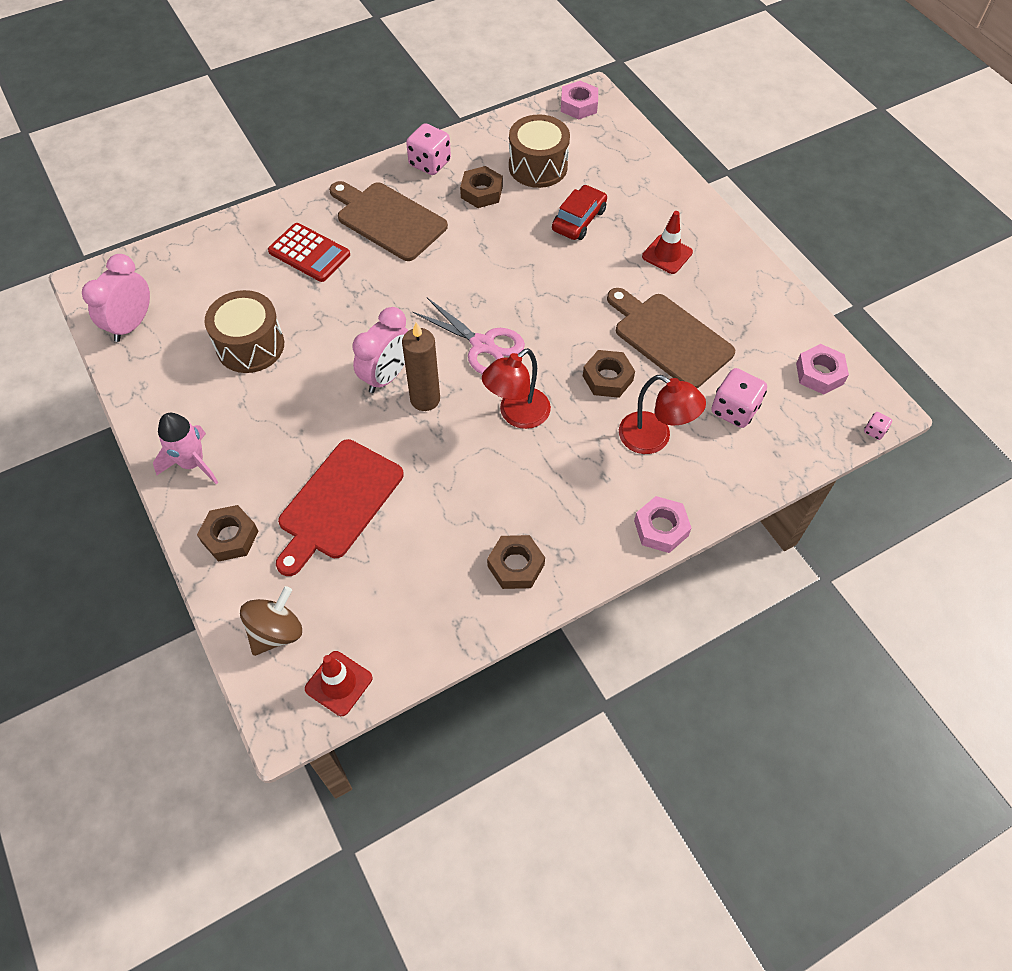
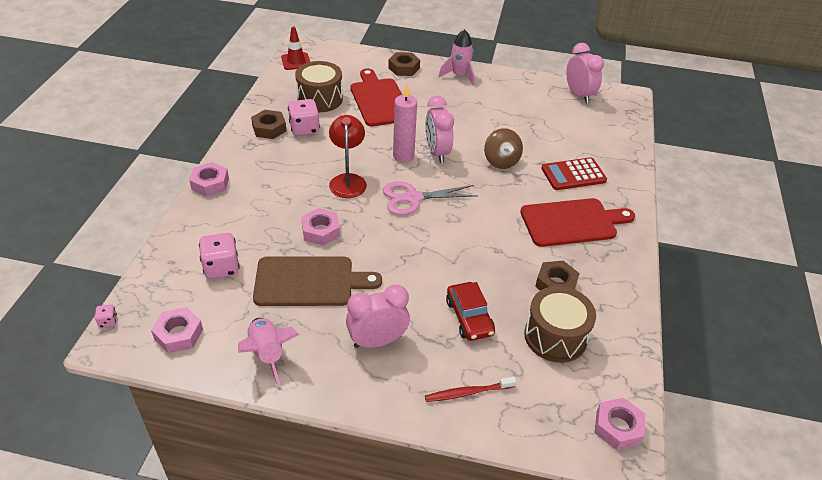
camera: 130 degrees right, 15 degrees down
(250, 346) = (517, 121): brown drum -> brown drum (320, 99)
(276, 632) = (341, 59): brown spinning top -> brown spinning top (501, 161)
(388, 219) = (572, 222): brown cutting board -> red cutting board
(425, 399) = (403, 156): brown candle -> pink candle
(429, 163) = (617, 277): pink dice -> pink dice (304, 129)
(607, 378) = (320, 231): brown nut -> pink nut
(644, 182) = (467, 393): none -> red toothbrush
(654, 439) = (257, 219): red lamp -> none
(667, 254) = (377, 341): red traffic cone -> pink clock
(760, 306) = (267, 354): none -> pink rocket

